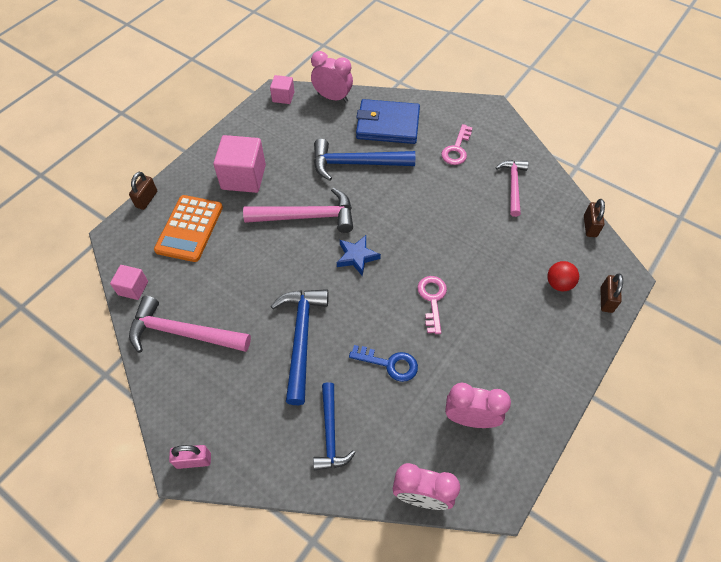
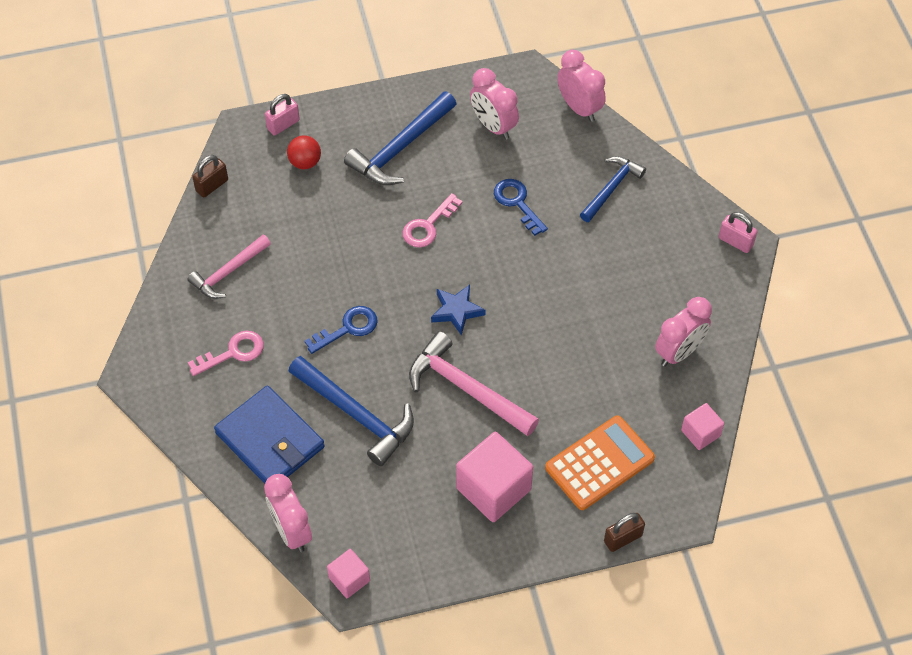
camera: 140 degrees left, 0 degrees up
(183, 333) = (679, 352): pink hammer -> pink clock
(301, 338) = (575, 274): blue hammer -> blue hammer (401, 148)
(410, 202) = (347, 328): none -> blue key
(606, 300) = (283, 124): brown padlock -> pink padlock

